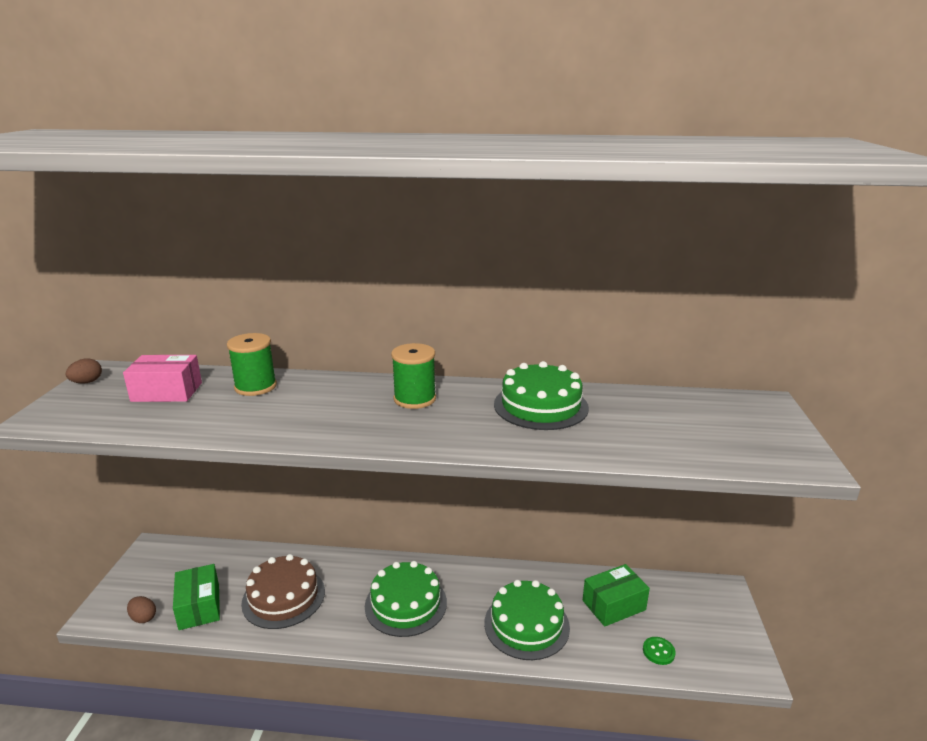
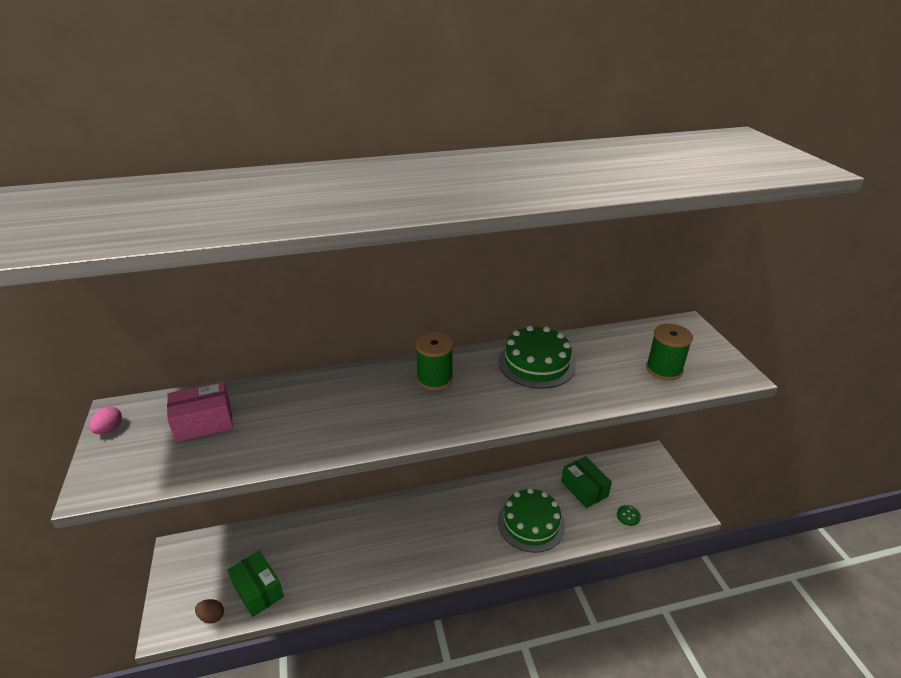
camera: 20 degrees left, 10 degrees up
(87, 382) = (109, 429): brown egg -> pink egg
(255, 386) = (285, 397): green spool -> green spool (664, 369)
(283, 597) = (328, 559): brown cake -> none
(406, 604) = (432, 534): green cake -> none
(614, 605) = (584, 489): green box -> green box turned 75 degrees counterclockwise

